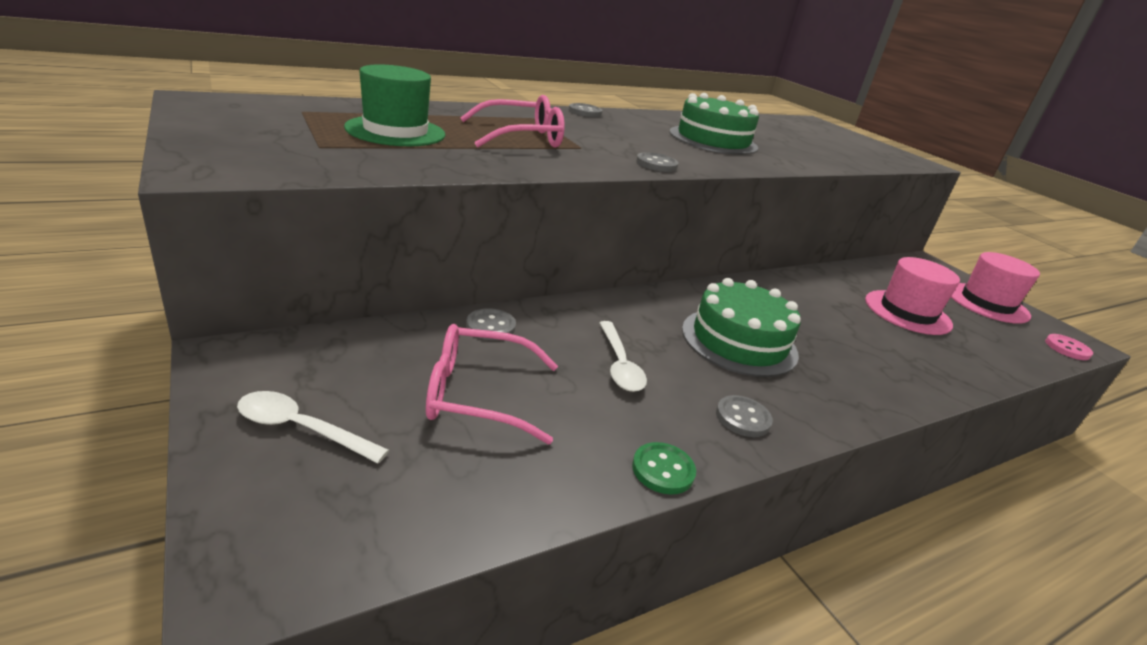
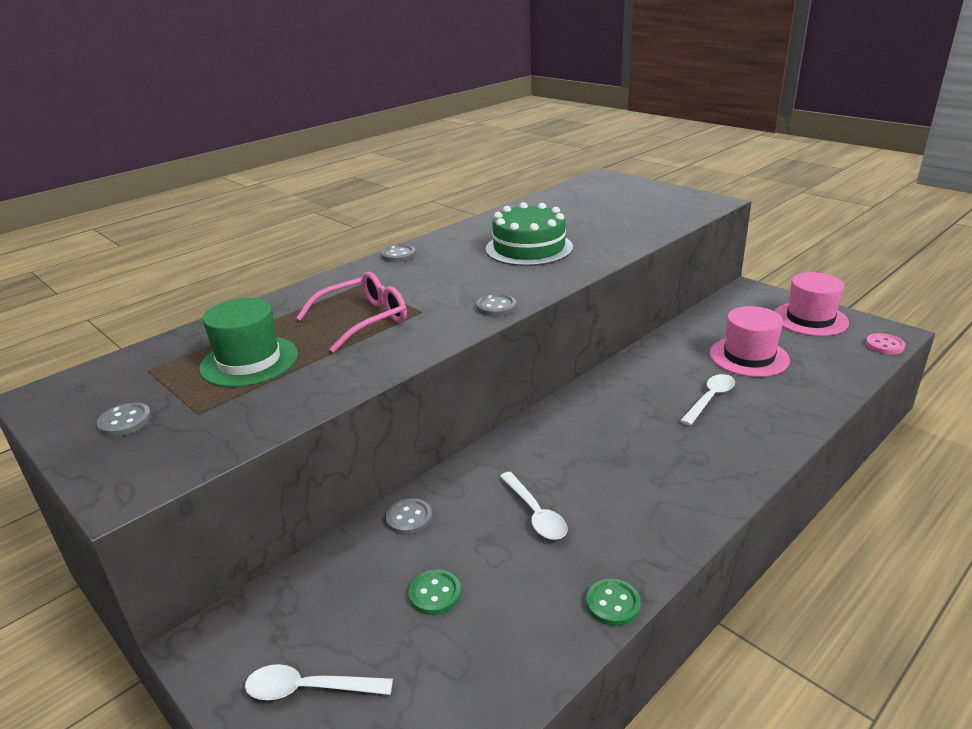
camera: 10 degrees left, 0 degrees up
(478, 395) = (435, 594): pink glasses -> green button
(739, 341) = (623, 447): green cake -> none
(743, 418) = (654, 527): grey button -> grey button (125, 421)
(851, 332) = (710, 399): none -> white spoon

